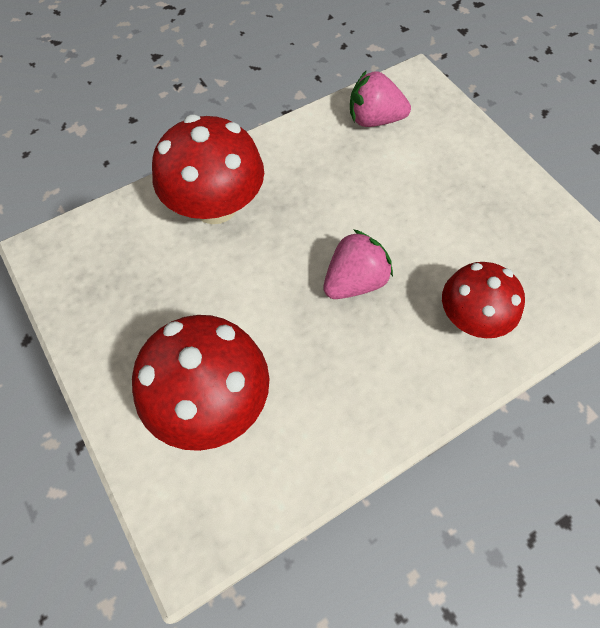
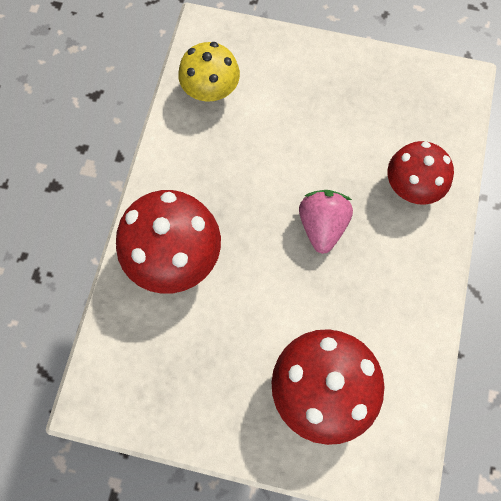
camera: 45 degrees left, 10 degrees up
(374, 120) = (210, 90): pink strawberry -> yellow mushroom

